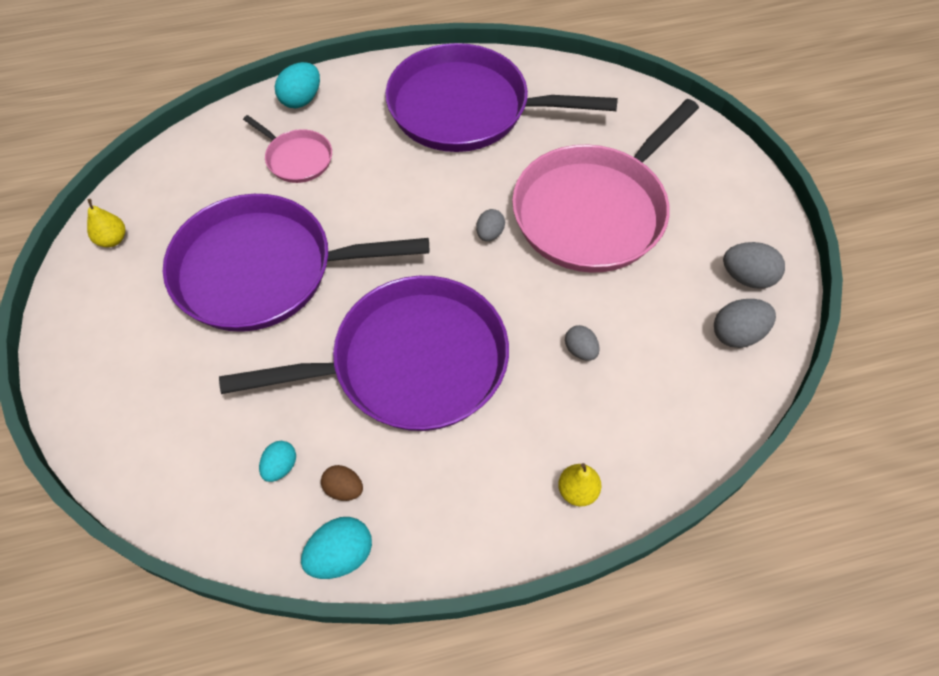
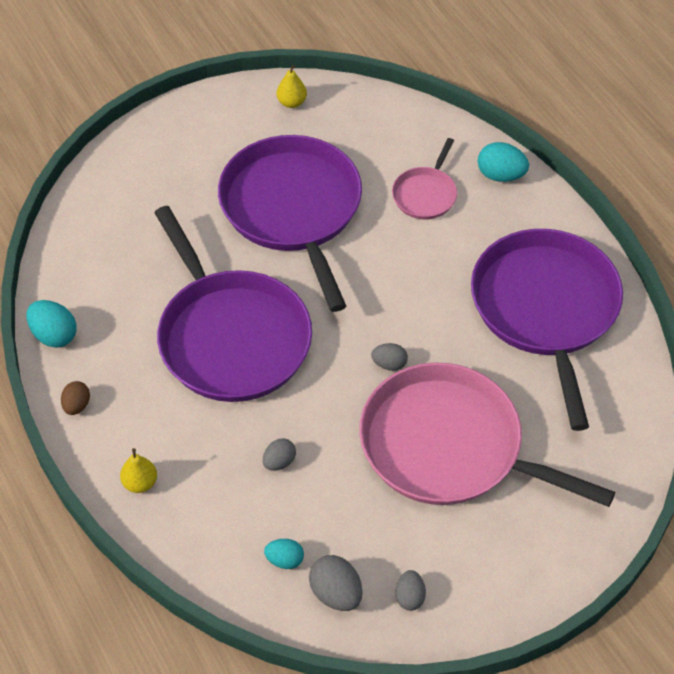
camera: 75 degrees right, 5 degrees down
(280, 467) = (116, 277): turquoise egg -> turquoise egg (285, 560)
(344, 489) = (107, 322): brown egg -> brown egg (77, 405)
(747, 277) = (410, 597): grey egg -> grey egg, size x0.64

